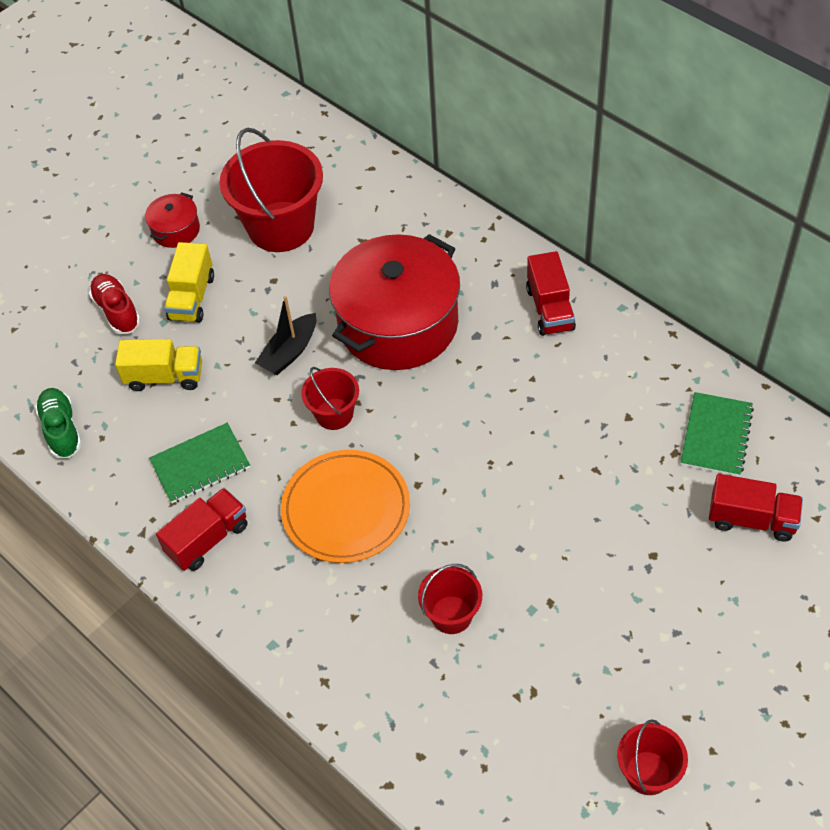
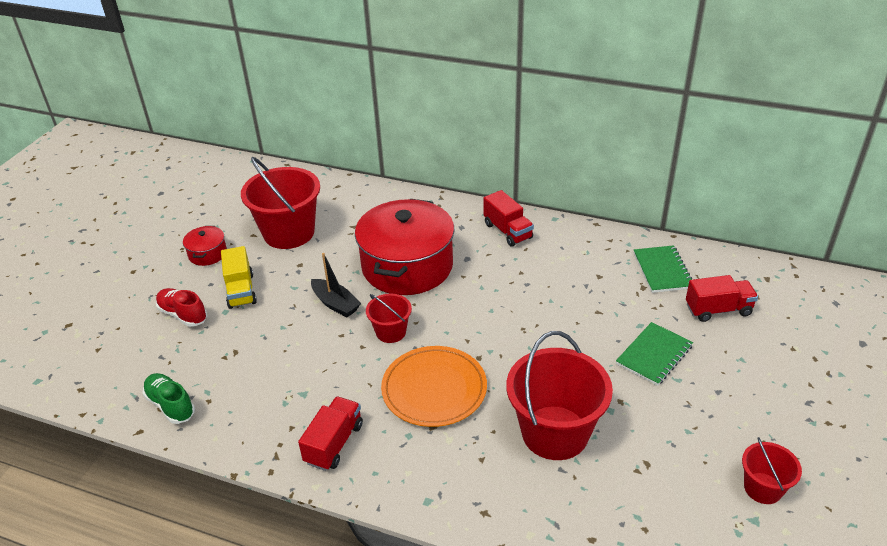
camera: 25 degrees left, 15 degrees down
(165, 377) = (243, 345): yellow truck -> none
(200, 465) = (302, 394): green notebook -> green notebook (654, 355)
(289, 352) = (335, 304): black boat -> black boat turned 60 degrees counterclockwise
(451, 615) = (555, 433): red bucket -> red bucket, size x1.95

